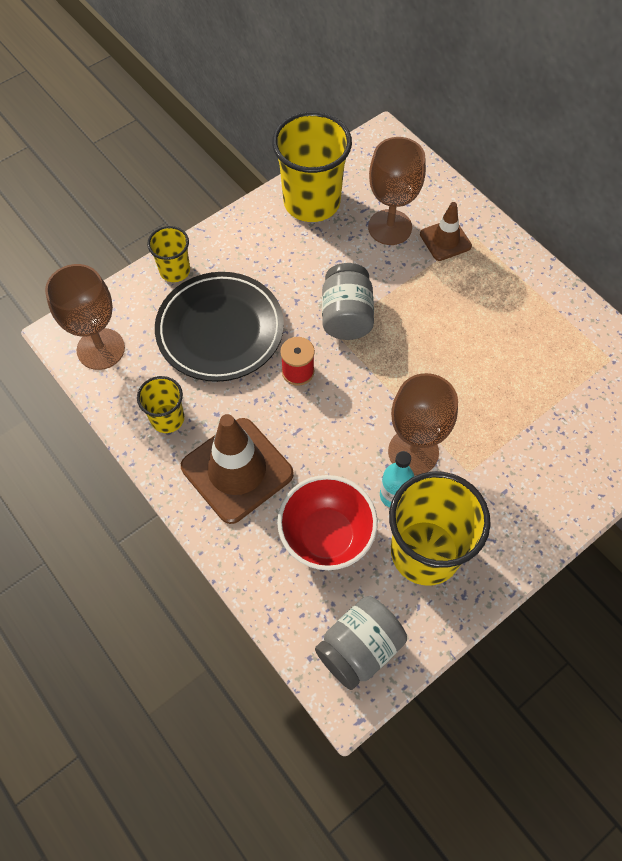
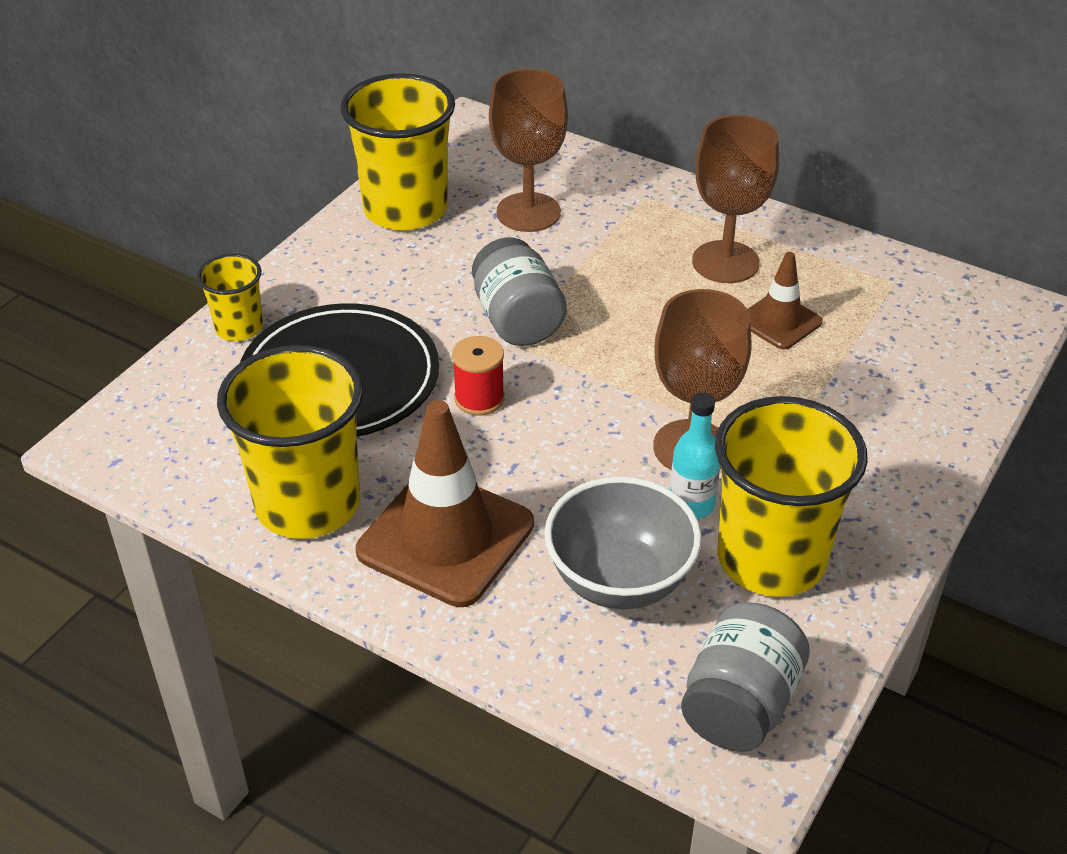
camera: 20 degrees left, 20 degrees down
(101, 349) = (163, 446): brown goblet -> brown goblet (725, 262)
(167, 419) = (308, 504): yellow cup -> yellow cup, size x1.93
(326, 536) = (619, 580): red bowl -> grey bowl
(445, 240) = (610, 209): brown traffic cone -> brown traffic cone (779, 321)

